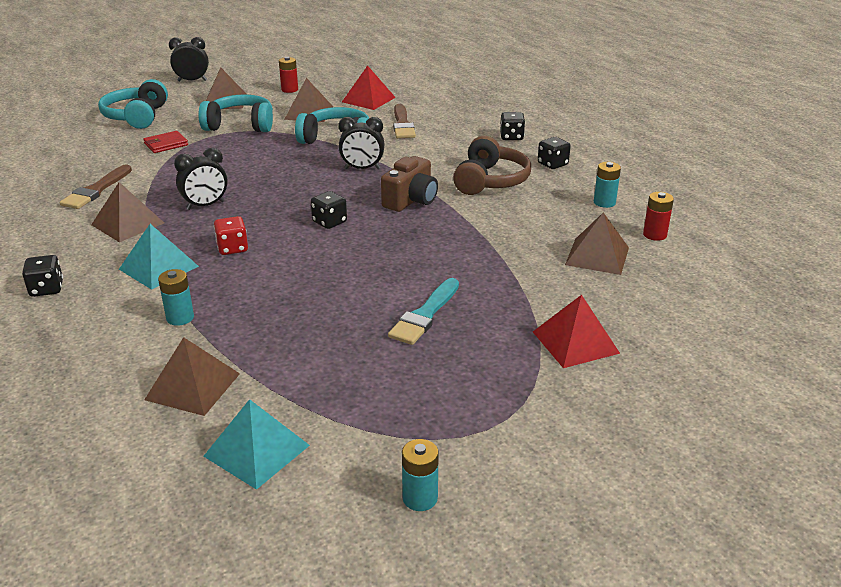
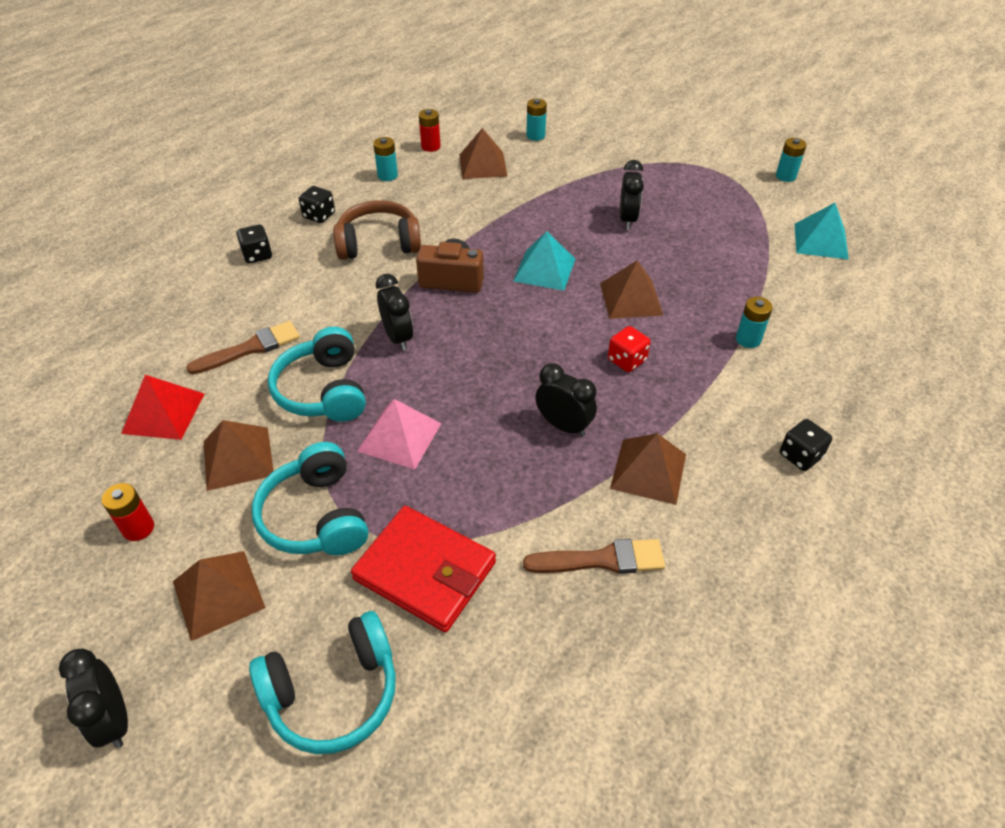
camera: 115 degrees left, 15 degrees up
(158, 267) = (699, 395): turquoise pyramid -> turquoise pyramid (544, 270)
(166, 144) = (425, 571): red wallet -> red wallet, size x1.91
(193, 386) = (804, 293): brown pyramid -> brown pyramid (630, 299)
(268, 154) = (399, 437): none -> pink pyramid
(329, 222) = (531, 316): black dice -> none
(425, 315) = (627, 219): turquoise brush -> black clock
(575, 342) = (602, 156): red pyramid -> none
(651, 307) = (535, 136): none -> turquoise battery

